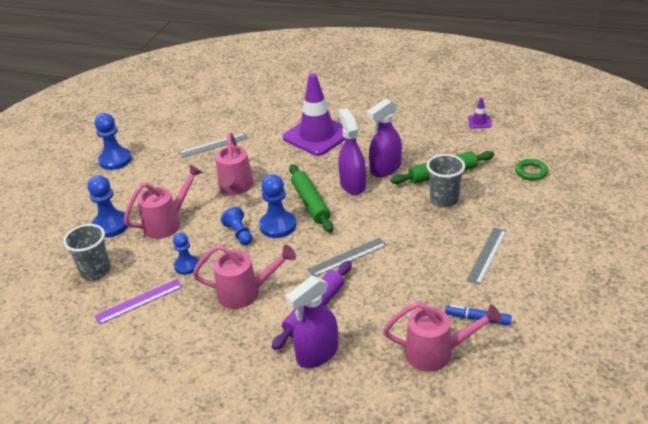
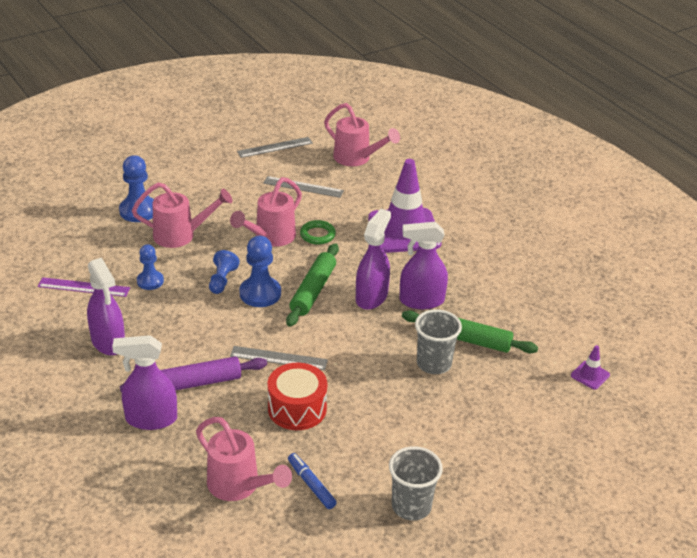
camera: 35 degrees right, 0 degrees up
(95, 271) = (84, 242): grey cup -> grey cup (411, 506)
(115, 160) = (210, 154): blue pawn -> none
(212, 325) = (108, 342): none -> purple spray bottle
(245, 293) = (163, 333): pink watering can -> pink watering can (356, 158)
(403, 279) = (297, 408): none -> red drum
(479, 122) = (581, 311): purple traffic cone -> purple traffic cone (590, 375)
(487, 255) = (398, 439): grey ruler -> grey ruler (275, 147)
(531, 172) = (558, 393): green ring -> green ring (317, 235)

